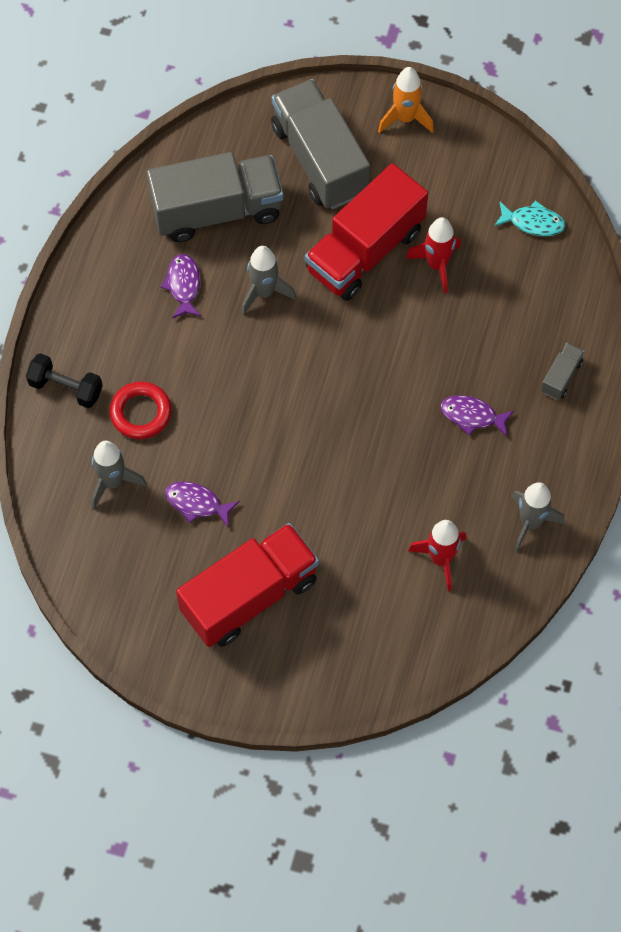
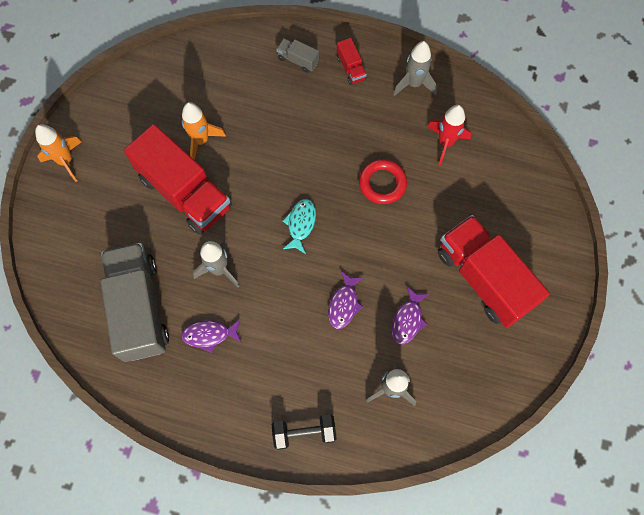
camera: 90 degrees left, 5 degrees up
(66, 388) = (304, 433): black dumbbell -> black dumbbell turned 60 degrees clockwise
(141, 413) = (328, 367): red ring -> red ring (382, 183)
(319, 159) = (98, 226): grey truck -> none
(437, 265) = (201, 140): red rocket -> orange rocket
(472, 416) = (329, 119): purple fish -> purple fish (344, 304)
(533, 222) = (168, 74): turquoise fish -> turquoise fish (300, 224)
(551, 443) = (351, 68): none -> red truck

